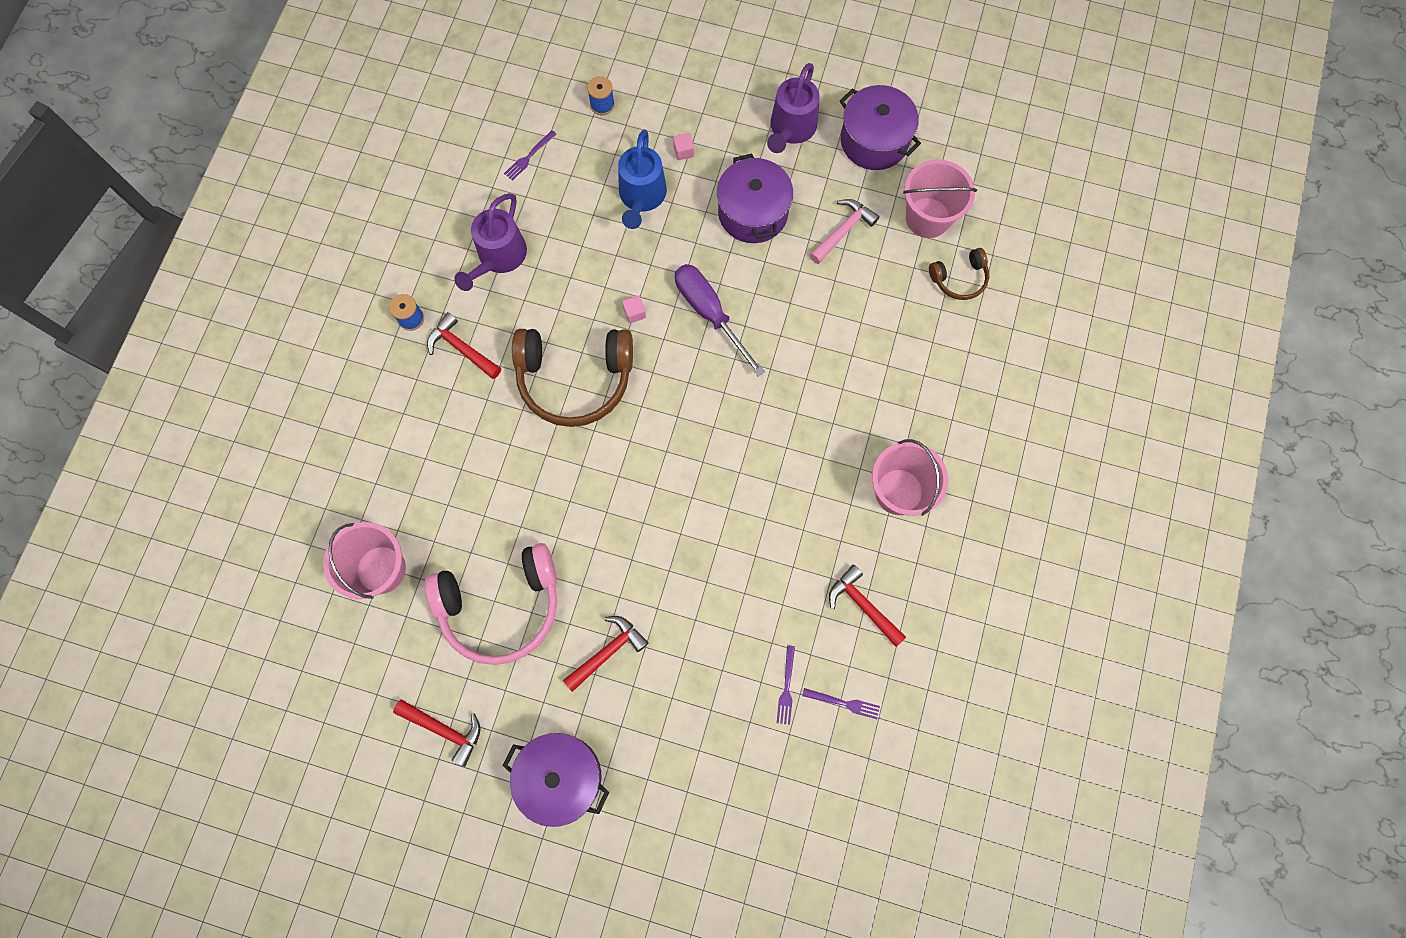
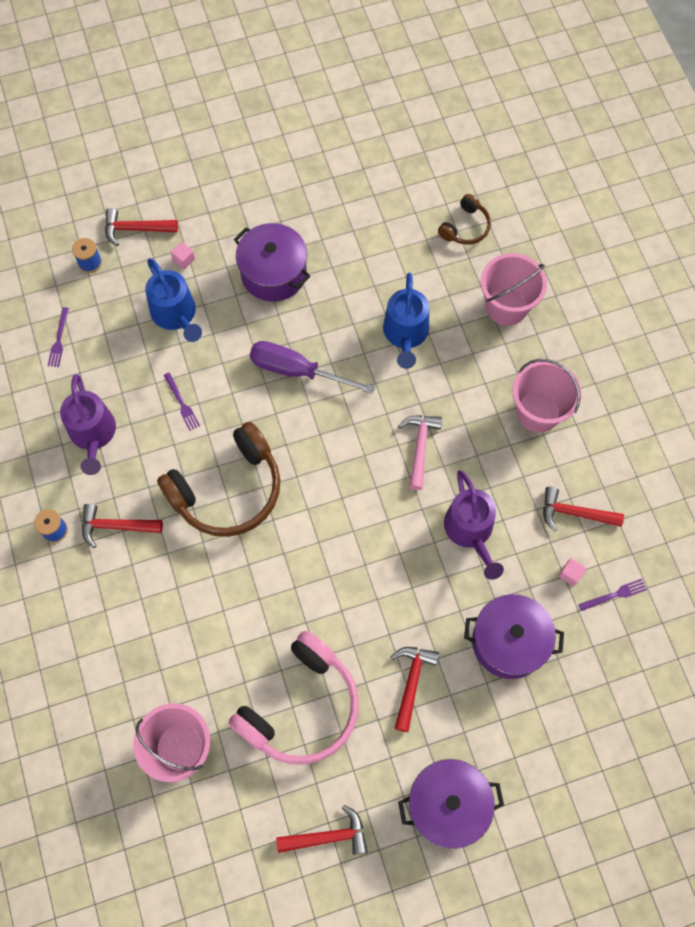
camera: 35 degrees left, 5 degrees down
(634, 313) = (237, 408): pink cube -> pink cube (570, 574)
(662, 98) = (135, 229): none -> red hammer
(786, 689) = (566, 614): purple fork -> purple fork (182, 404)
(791, 130) = (256, 193): purple watering can -> purple watering can (471, 532)
(829, 343) = (405, 335): none -> blue watering can
(843, 230) = (353, 244): pink hammer -> pink hammer (420, 447)
(874, 141) = (326, 163): purple pot -> purple pot (509, 642)
(927, 217) = (409, 196): pink bucket -> pink bucket (506, 306)

